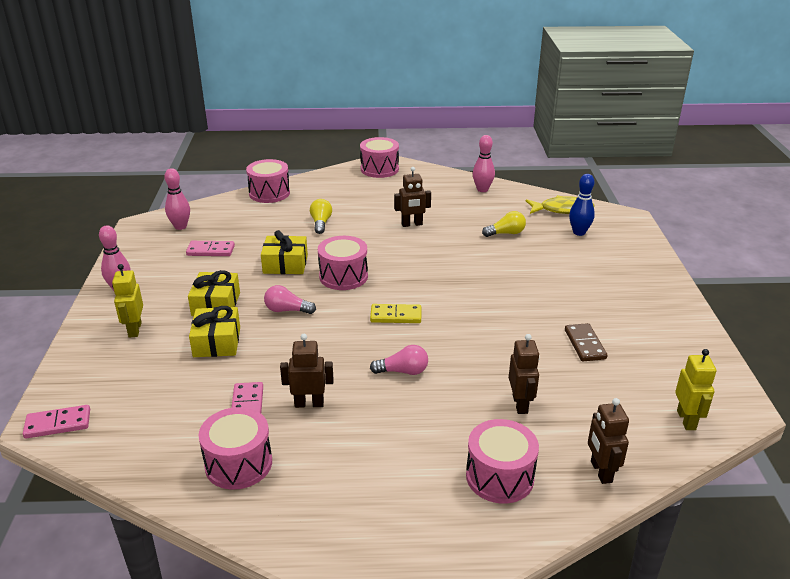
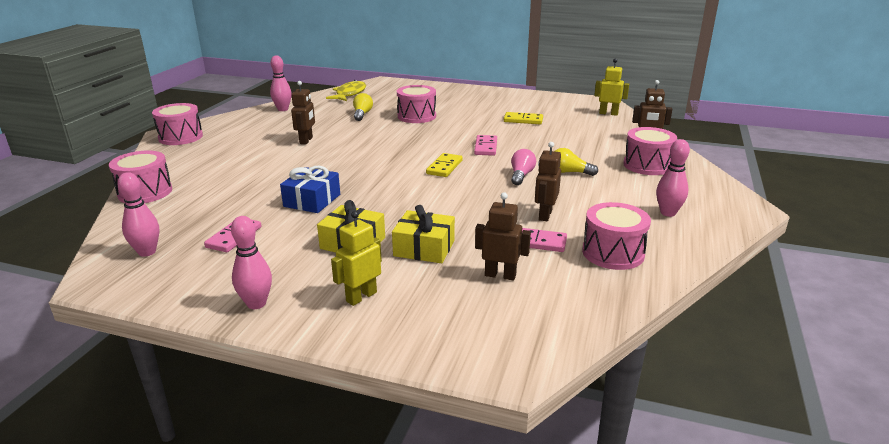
camera: 70 degrees left, 5 degrees down
(58, 424) = (517, 357): pink domino -> pink domino (486, 147)
(134, 330) = (361, 297): yellow robot -> yellow robot turned 120 degrees clockwise
(285, 264) = (312, 200): yellow gift -> blue gift
(287, 310) = (397, 209): pink light bulb -> none
(321, 223) = (252, 175): yellow light bulb -> yellow light bulb (569, 172)
(343, 276) = (363, 178): pink drum -> pink drum (416, 116)
(354, 505) = (668, 213): none -> pink bowling pin
(520, 404) = (577, 147): brown robot -> brown robot (500, 275)
(579, 232) = (387, 96): blue bowling pin -> none
(584, 344) = (523, 120): brown domino -> yellow domino

